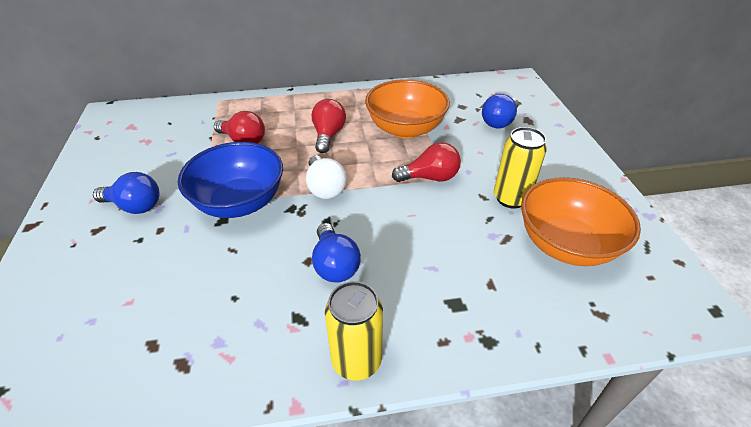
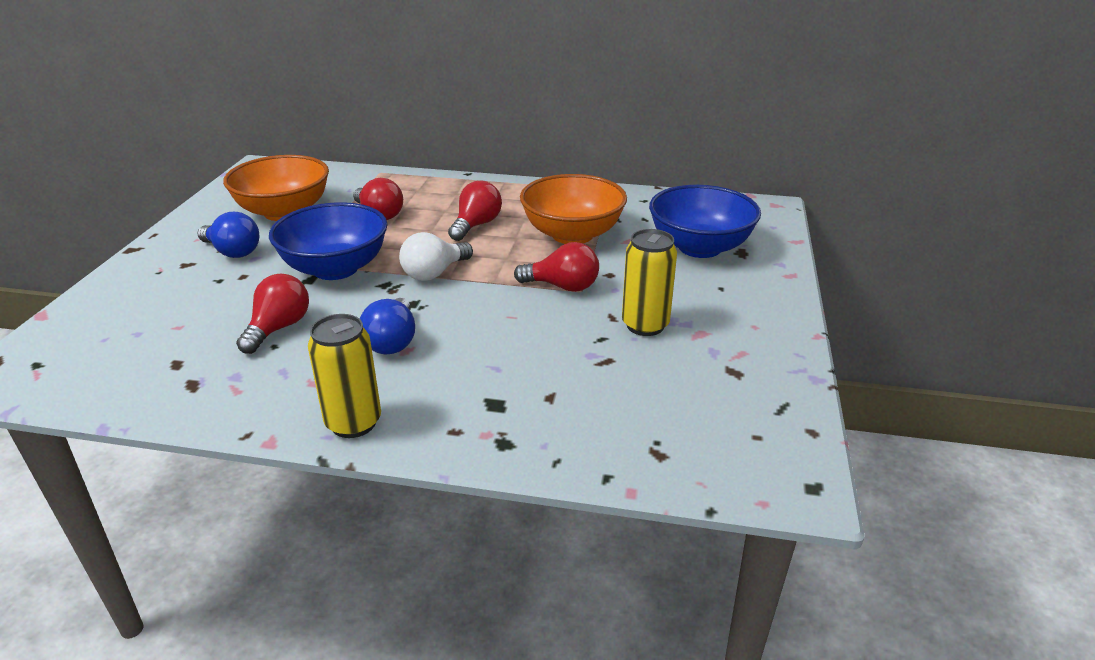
camera: 20 degrees right, 10 degrees down
(227, 277) = (279, 328): none -> red light bulb
(325, 188) = (434, 273): white light bulb -> white light bulb turned 45 degrees clockwise
(499, 122) = (699, 247): blue light bulb -> blue bowl
(566, 244) = (674, 382): orange bowl -> orange bowl (284, 212)

